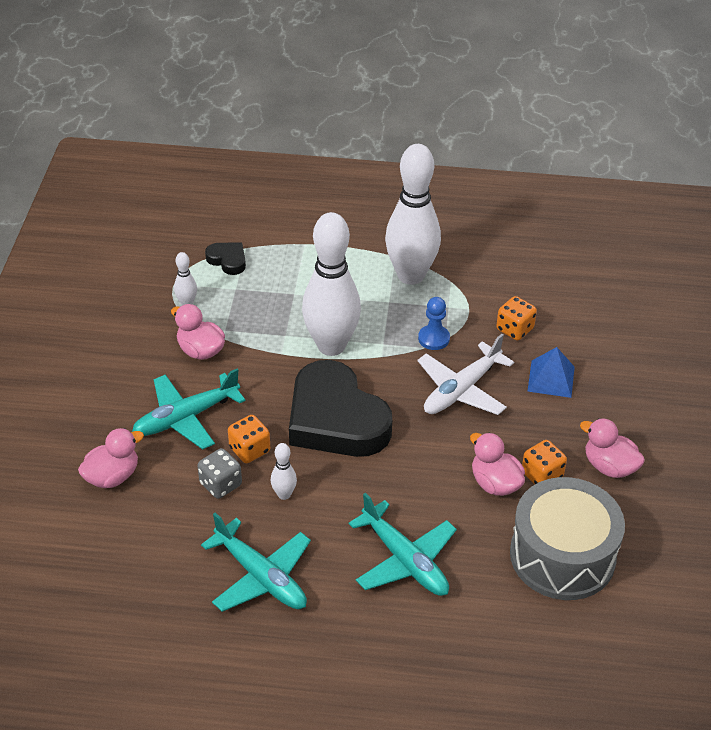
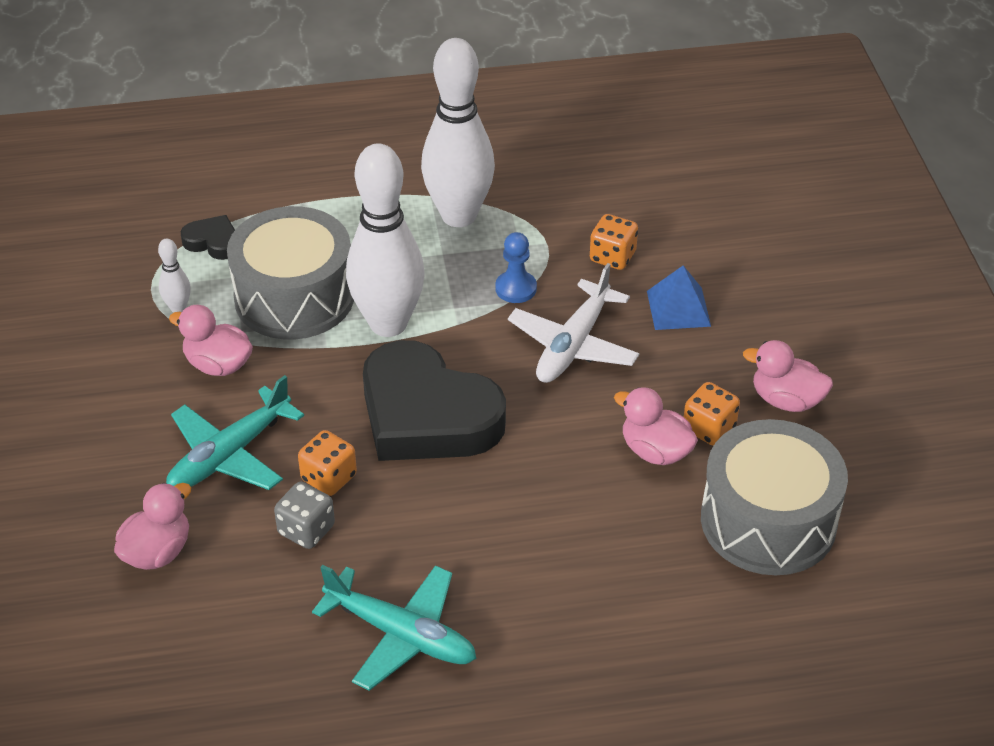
camera: 15 degrees left, 0 degrees up
(271, 312) = (294, 297): none -> grey drum
(284, 494) = (394, 524): white bowling pin -> none
(405, 560) = (577, 571): turquoise plane -> none

